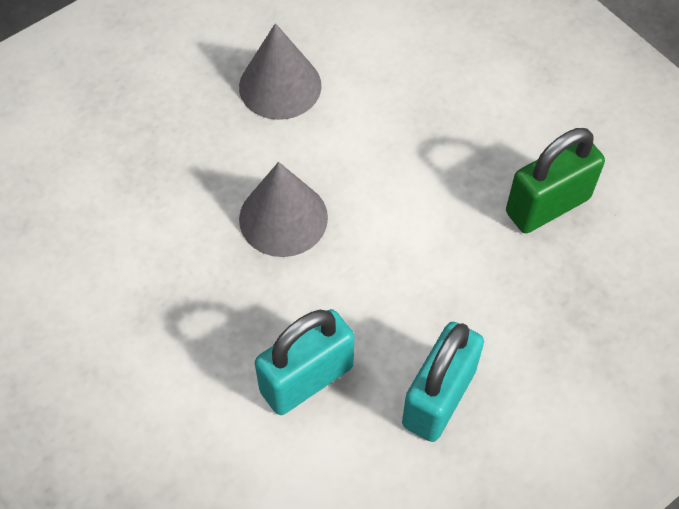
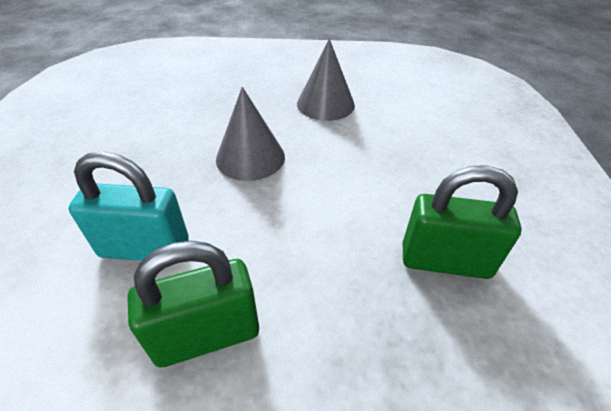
camera: 40 degrees right, 15 degrees down
(439, 398) = (207, 335): turquoise padlock -> green padlock

